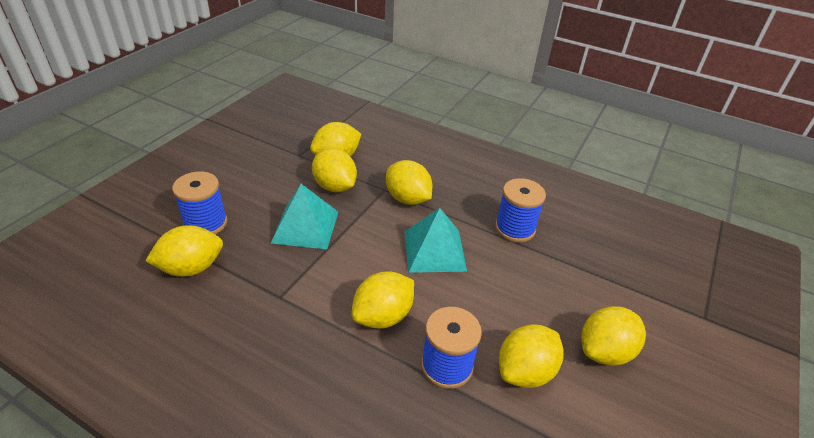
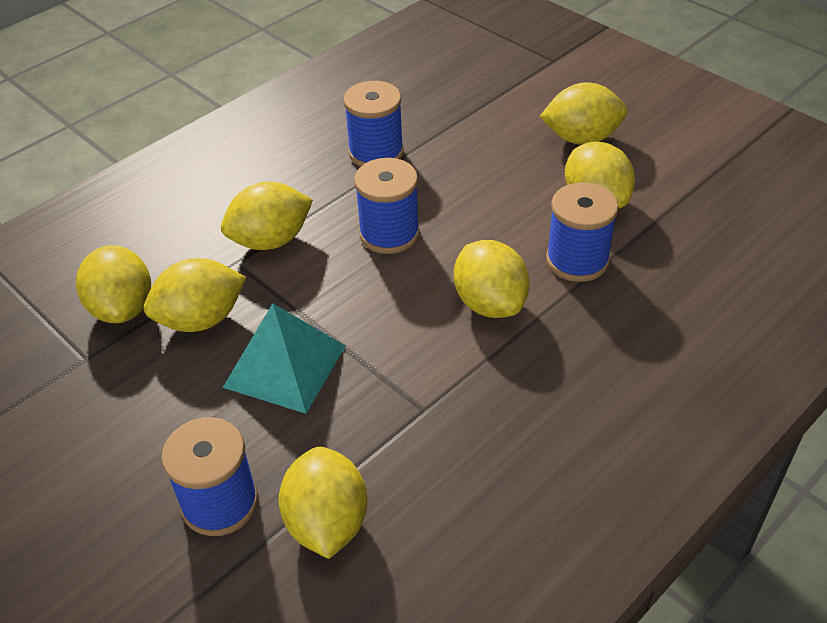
camera: 70 degrees left, 5 degrees up
(434, 251) = (389, 234): turquoise pyramid -> blue spool
(605, 351) = (581, 138): yellow lemon -> yellow lemon turned 75 degrees counterclockwise

